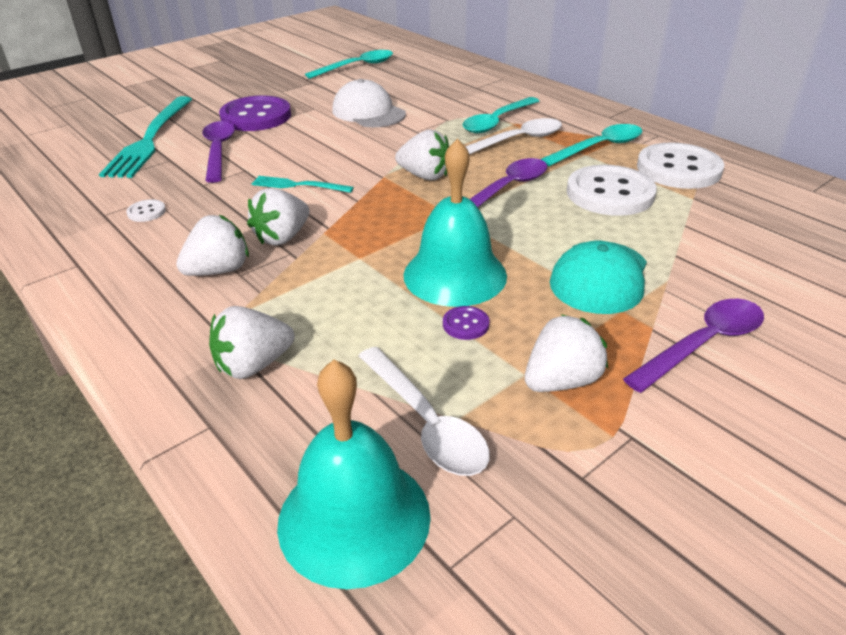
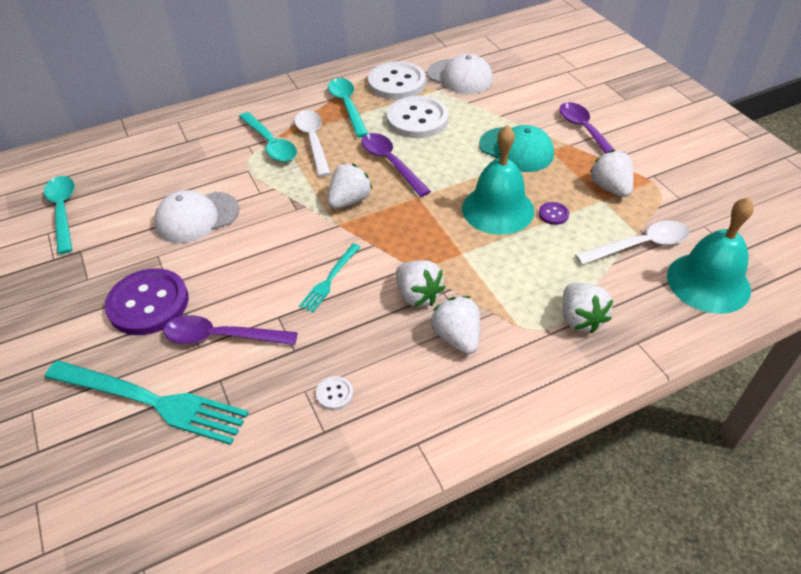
camera: 75 degrees left, 10 degrees up
(743, 211) = (460, 77): none -> white cap

